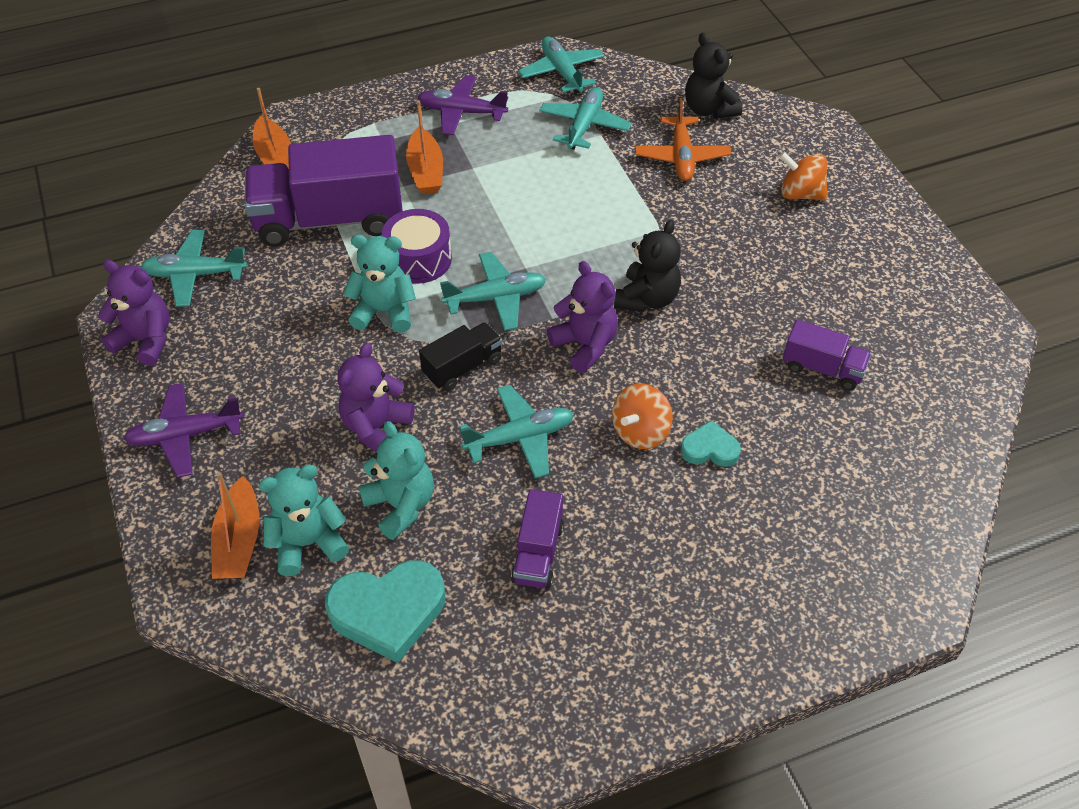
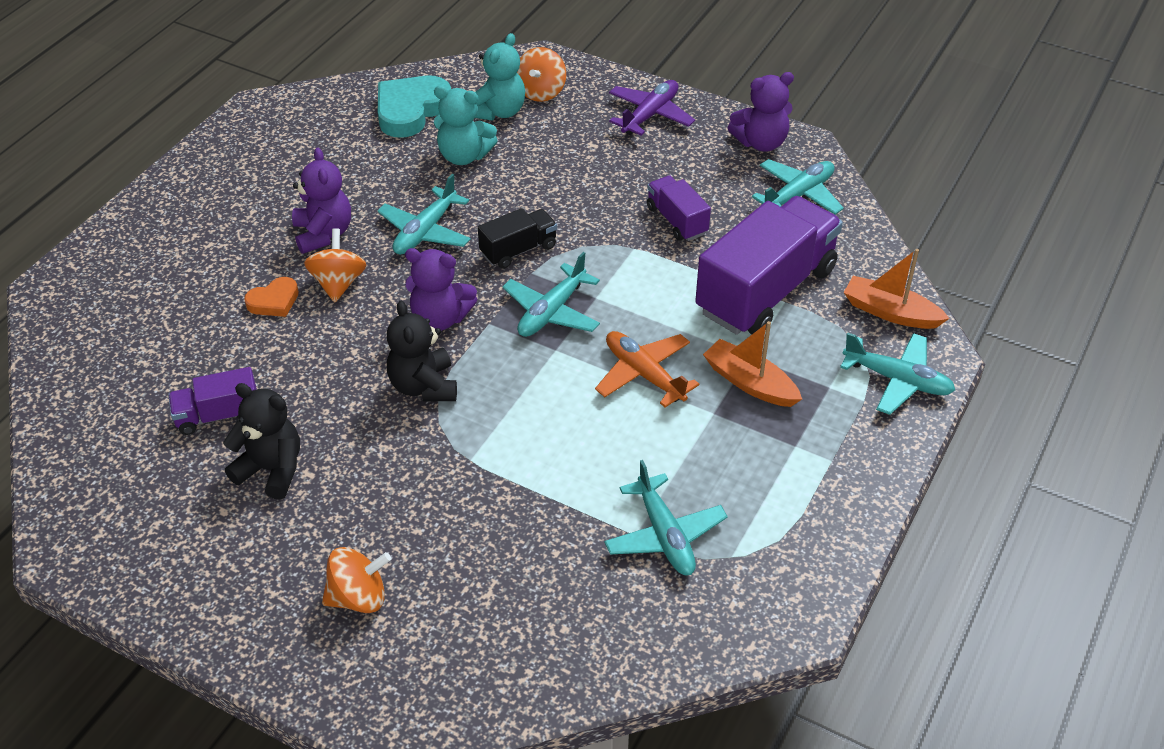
camera: 140 degrees right, 5 degrees down
(239, 541) = (541, 92): orange boat -> orange spinning top
(376, 427) = (533, 183): purple teddy bear -> purple teddy bear (323, 234)
(384, 311) = (625, 252): turquoise teddy bear -> none
(418, 259) = (651, 304): purple drum -> none
(461, 112) = (802, 467): purple plane -> none
(462, 367) = (518, 250): black truck -> black truck turned 135 degrees counterclockwise
(538, 553) = (346, 180): purple truck -> purple truck (677, 220)
(562, 72) = (768, 595): turquoise plane -> turquoise plane (897, 380)
(681, 157) = (525, 563): orange plane -> orange plane (644, 374)
(709, 109) = (552, 655): black teddy bear -> black teddy bear (271, 470)
(709, 449) = (274, 301): turquoise heart -> orange heart

